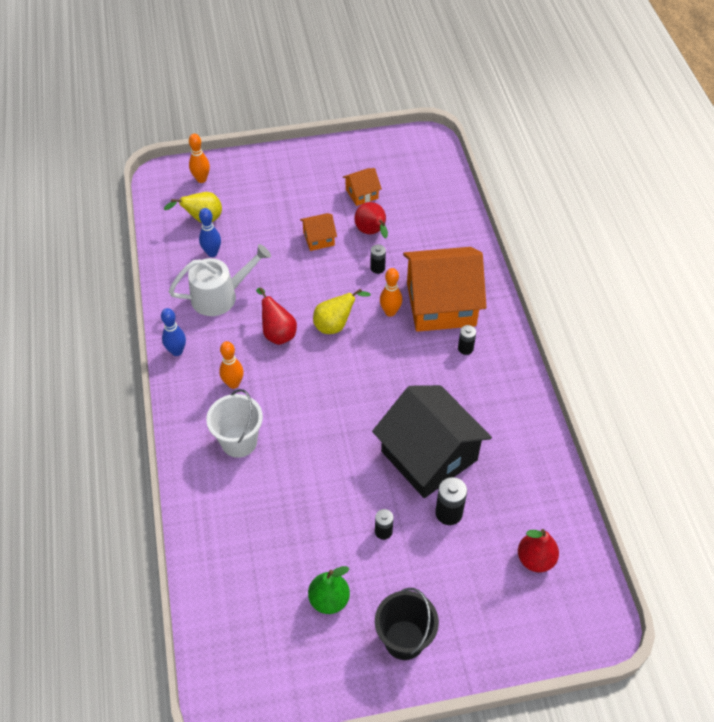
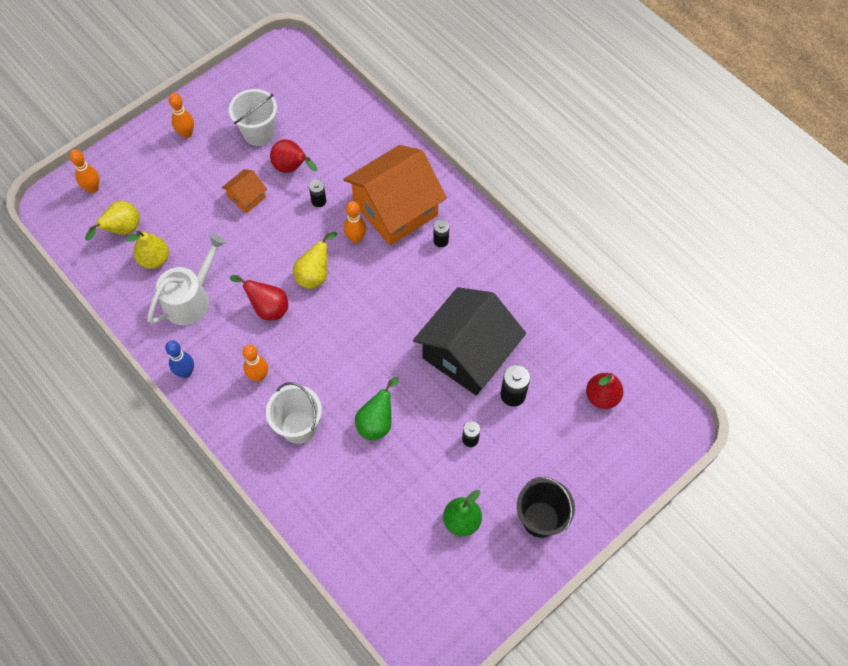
camera: 30 degrees left, 10 degrees up
(212, 253) = (154, 259): blue bowling pin -> yellow pear
(302, 170) = (187, 134): none -> orange bowling pin
(309, 473) = (377, 422): none -> green pear
(362, 194) = (258, 133): orange house -> white bucket
(429, 455) = (467, 353): black house -> black house turned 75 degrees counterclockwise

